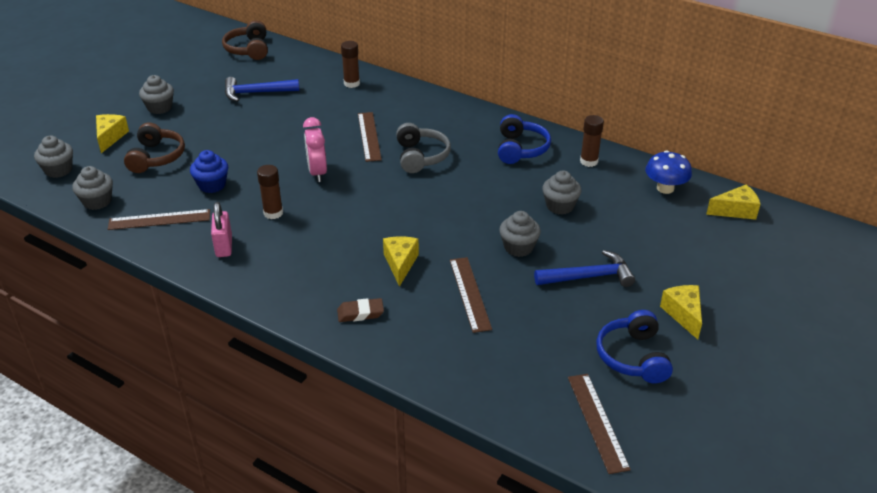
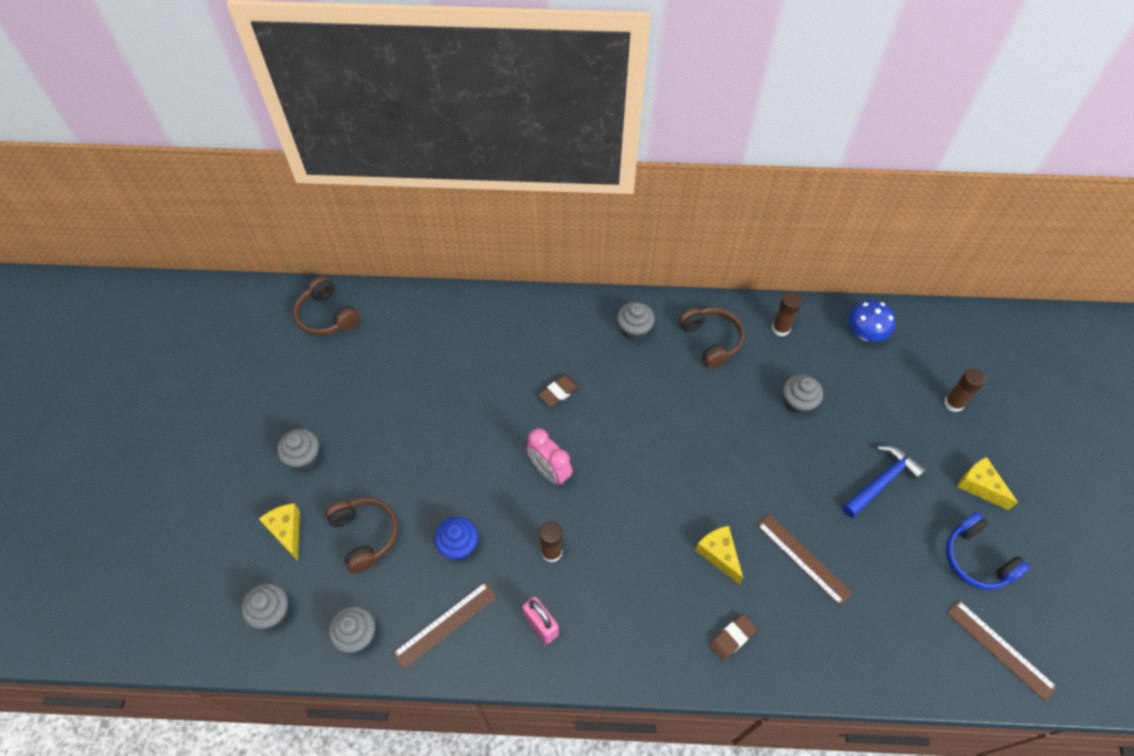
camera: 30 degrees left, 20 degrees up
(256, 93) = (392, 382): blue hammer -> none
(351, 83) = (481, 320): brown glue stick -> brown glue stick (953, 403)
(369, 136) = (559, 392): brown ruler -> brown eraser
(421, 156) = (630, 397): grey headphones -> none
(518, 247) = (801, 476): grey cupcake -> grey cupcake (634, 329)
(521, 149) = (711, 340): blue headphones -> brown headphones
(735, 211) = (936, 334): yellow cheese -> none

